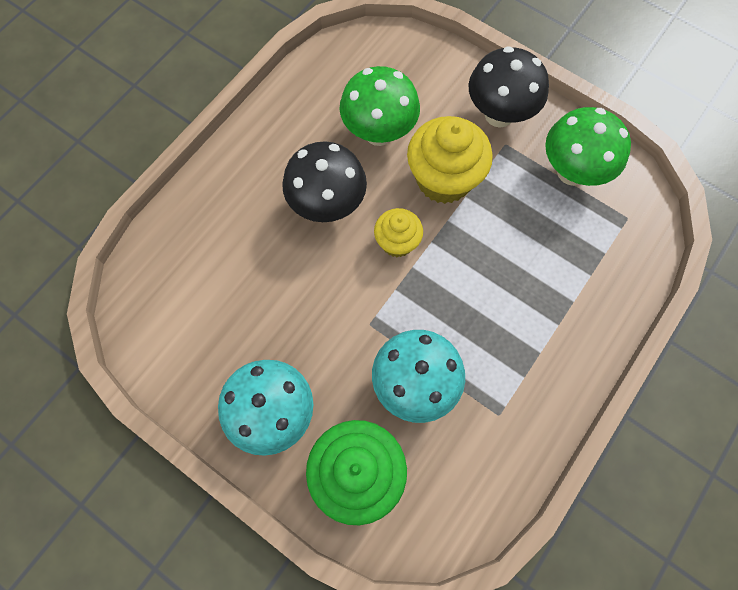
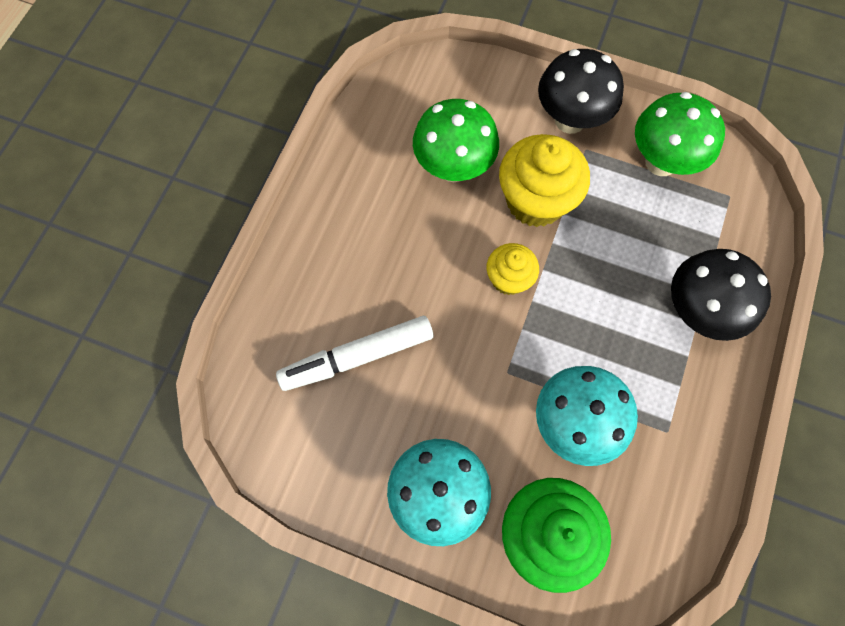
camera: 15 degrees left, 0 degrees up
(241, 276) = (357, 356): none -> white marker
(327, 205) = (424, 257): black mushroom -> black mushroom (696, 311)

